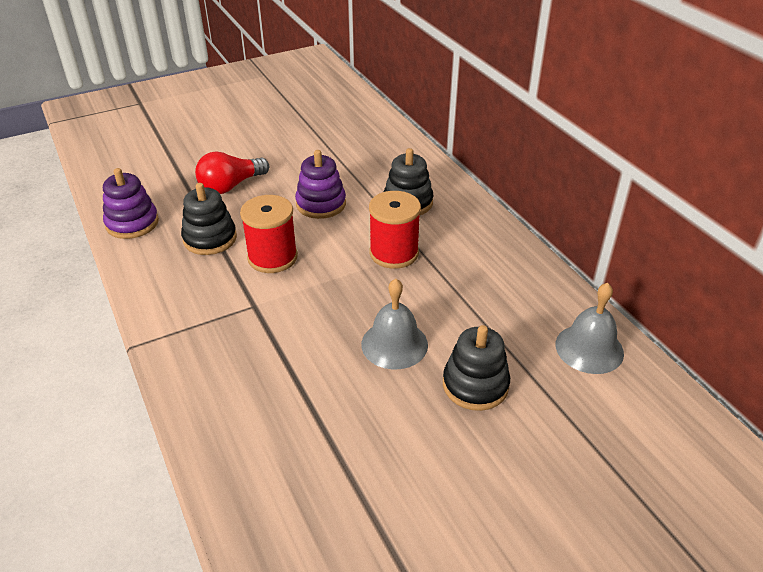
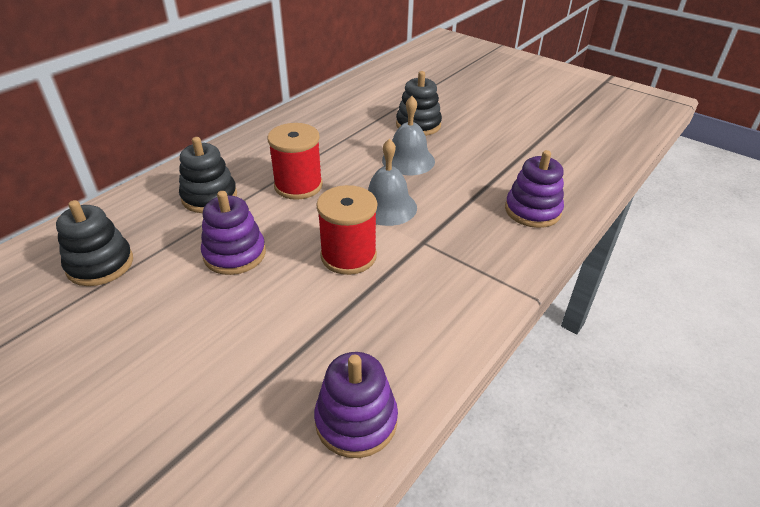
camera: 115 degrees left, 0 degrees up
(210, 239) = (345, 319): black stacking toy -> black stacking toy (100, 264)
(231, 186) = (220, 352): red light bulb -> none
(232, 409) = (532, 211): none -> purple stacking toy
(589, 348) = (354, 95): grey bell -> grey bell (387, 207)

